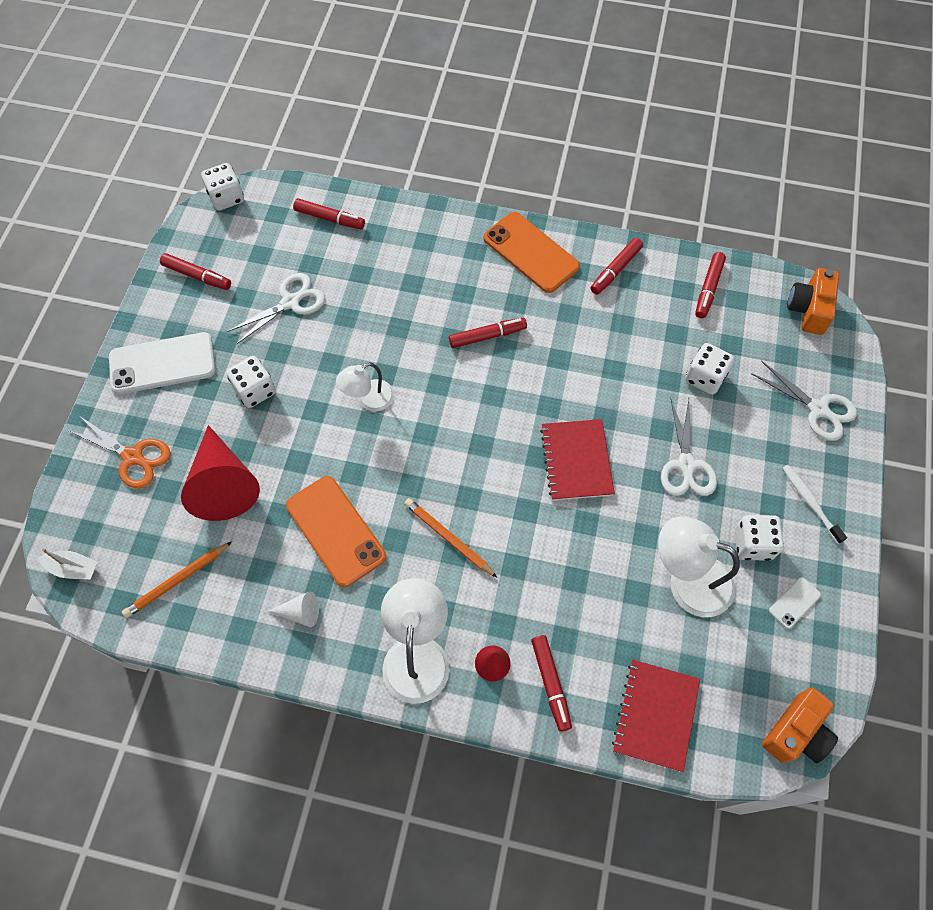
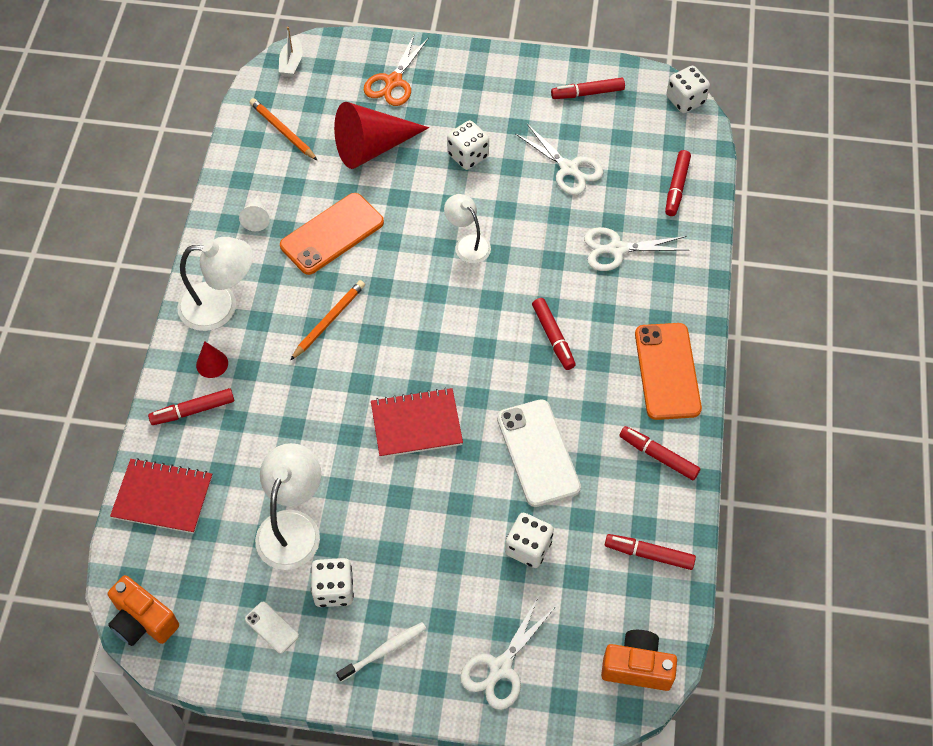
camera: 85 degrees right, 5 degrees down
(162, 363) = (488, 85): white phone -> white phone (538, 453)
(197, 276) = (587, 93): red marker -> red marker turned 60 degrees clockwise
(531, 252) = (667, 371): orange phone -> orange phone turned 45 degrees counterclockwise
(686, 465) = (419, 527): white scissors -> white scissors (616, 249)

